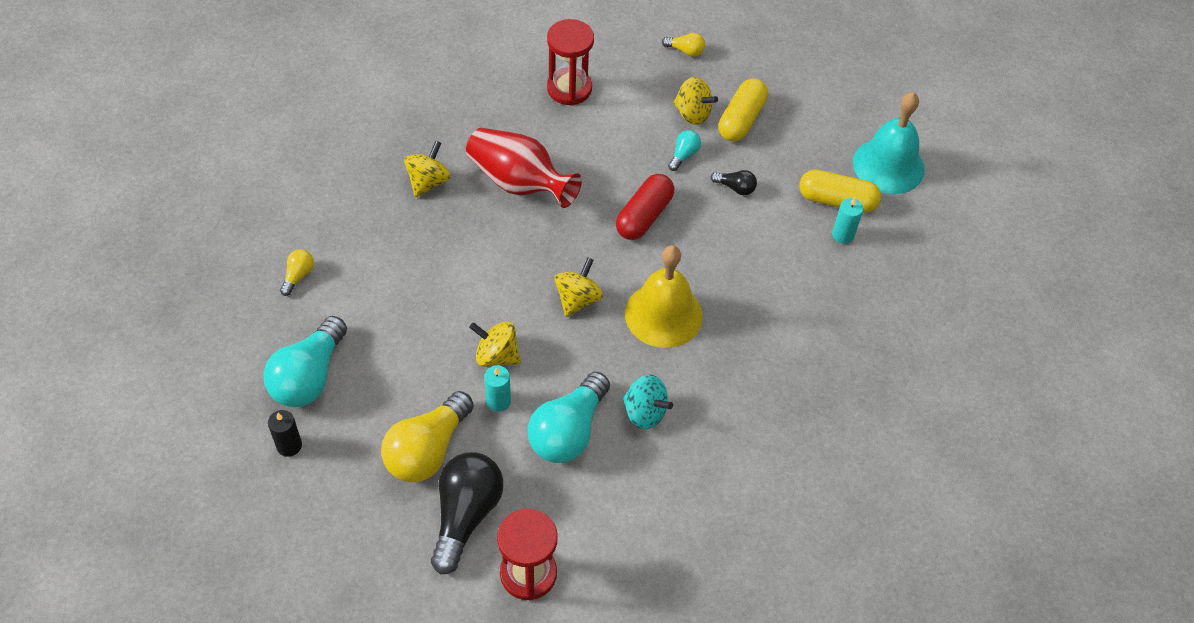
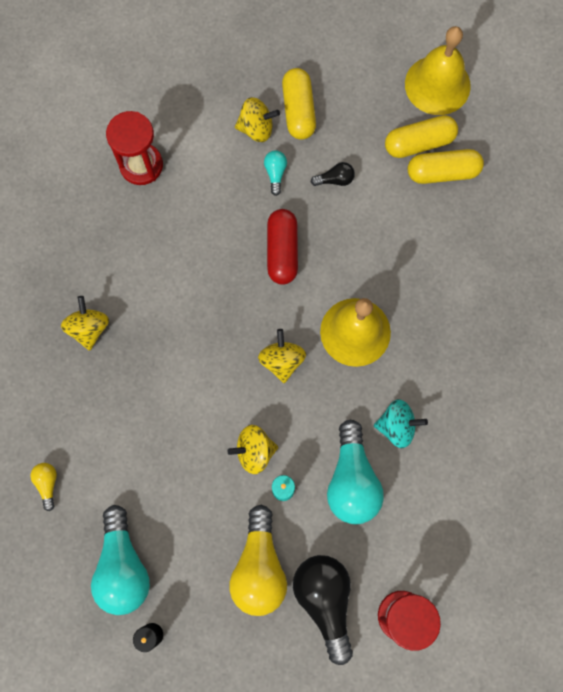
camera: 30 degrees left, 20 degrees up
(519, 183) = (163, 282): red vase -> none
(685, 50) = (210, 69): yellow light bulb -> none
(843, 235) = (442, 172): turquoise candle -> yellow capsule
(888, 165) = (437, 85): turquoise bell -> yellow bell

